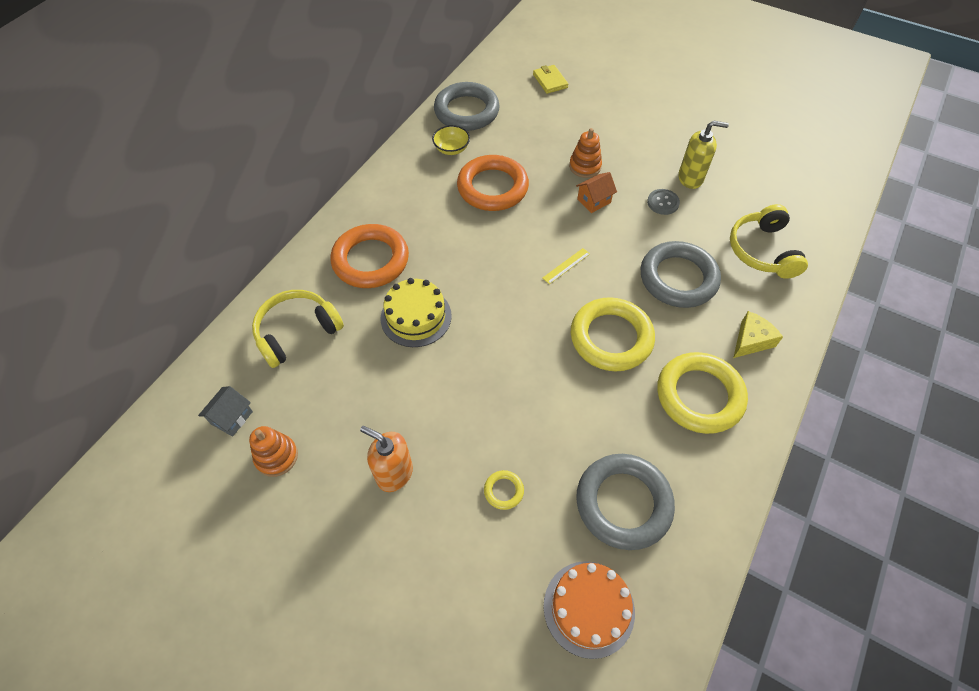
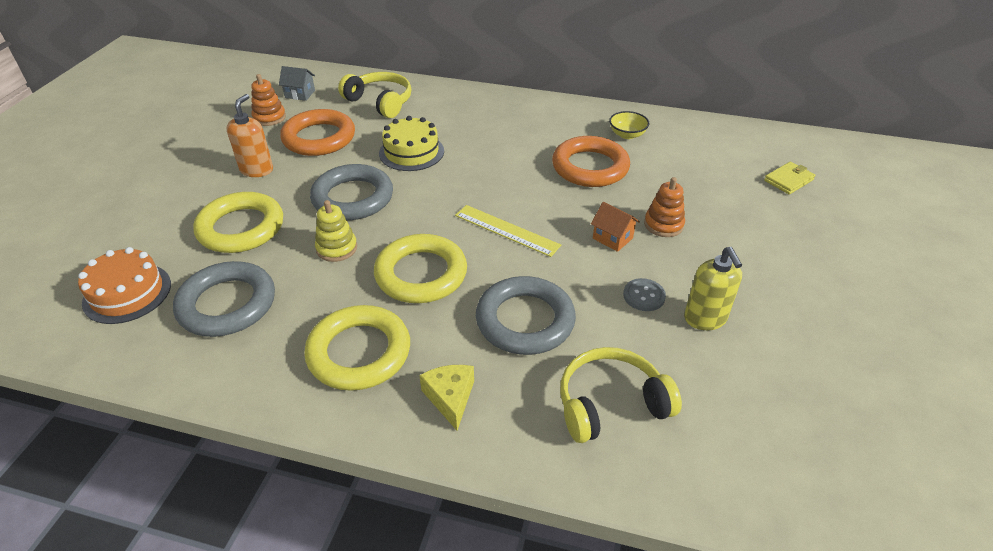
camera: 75 degrees right, 15 degrees down
(371, 260) = (465, 119): orange ring -> orange ring (319, 138)
(466, 111) = (689, 134): grey ring -> grey ring (353, 198)
(503, 491) = (241, 228): yellow ring -> yellow ring, size x2.38
(560, 401) = (337, 248): none -> yellow stacking toy
(566, 266) = (506, 230): yellow ruler -> yellow ruler, size x1.78
(751, 340) = (450, 398): yellow cheese -> yellow cheese turned 135 degrees counterclockwise

